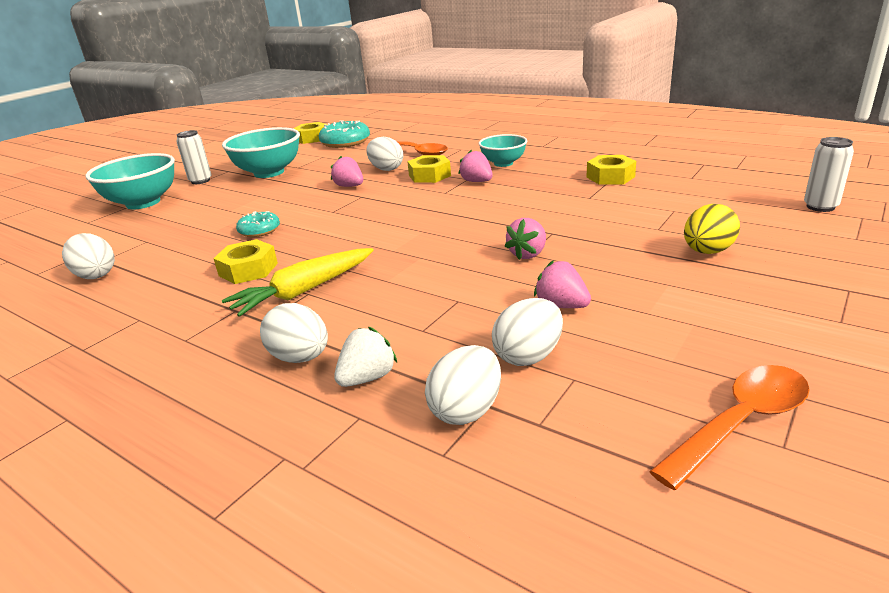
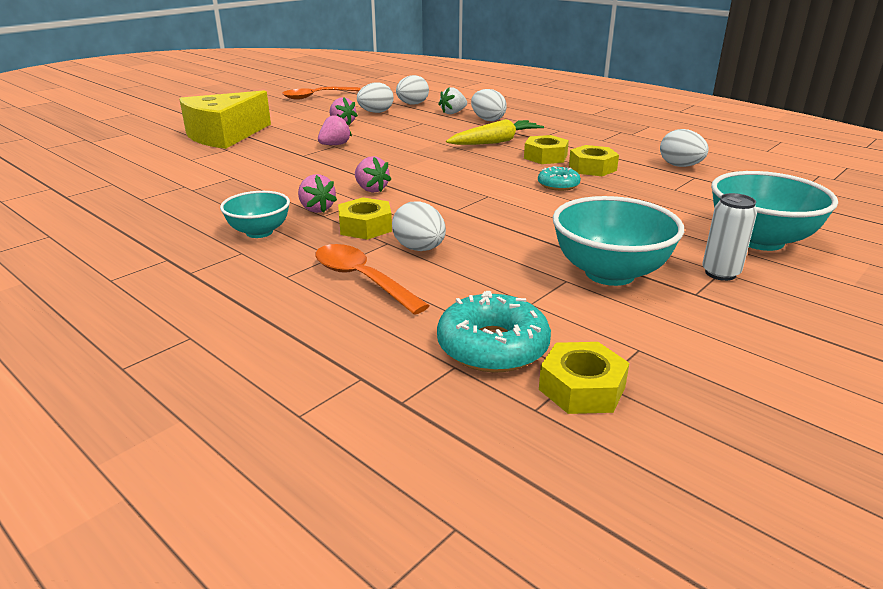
camera: 175 degrees left, 0 degrees up
(349, 186) = (472, 225): pink strawberry -> pink strawberry (371, 189)
(610, 177) = (178, 194): yellow nut -> yellow nut (592, 168)
(707, 251) = (224, 135): yellow egg -> yellow cheese
(820, 207) = (93, 149): white can -> none

